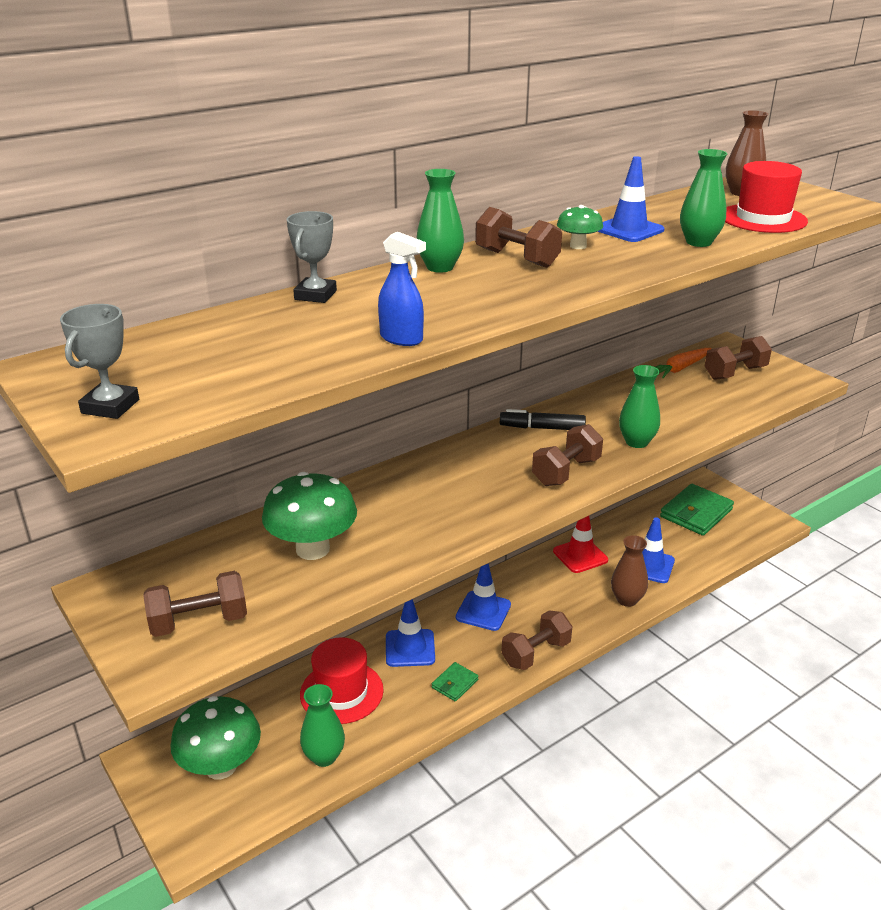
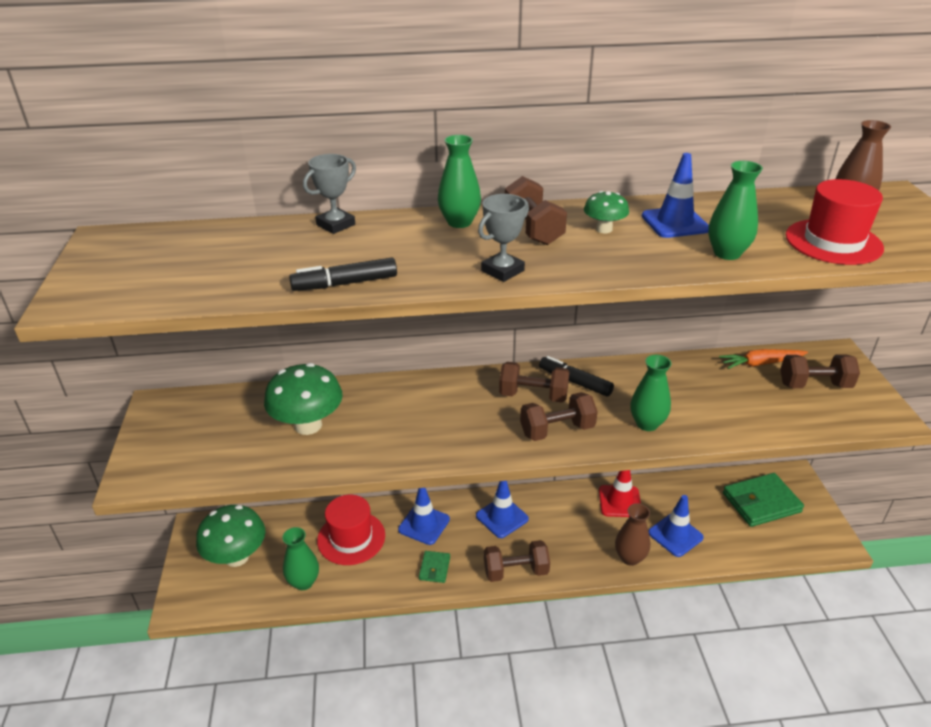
camera: 30 degrees right, 5 degrees up
(110, 406) = (98, 283): grey trophy -> grey trophy (502, 271)
(199, 622) = (190, 453): brown dumbbell -> brown dumbbell (533, 396)
(401, 339) = (345, 283): blue spray bottle -> black marker
(455, 684) = (434, 568): green wallet -> green wallet turned 60 degrees counterclockwise

